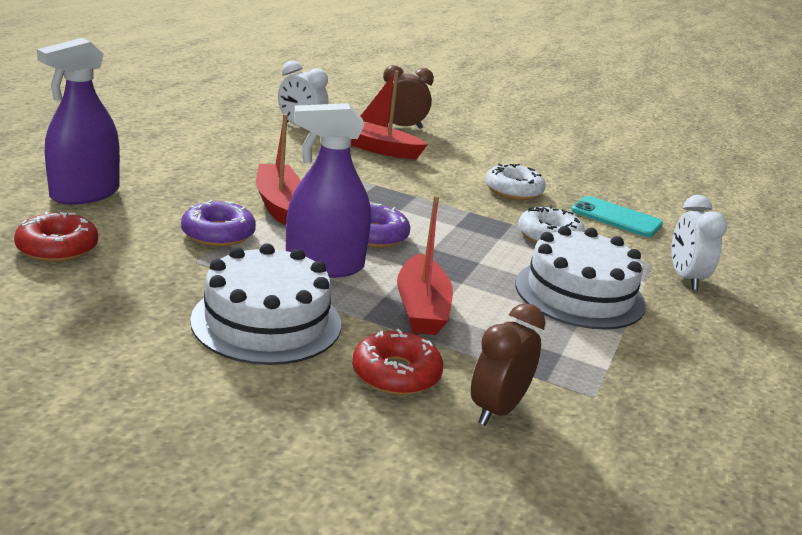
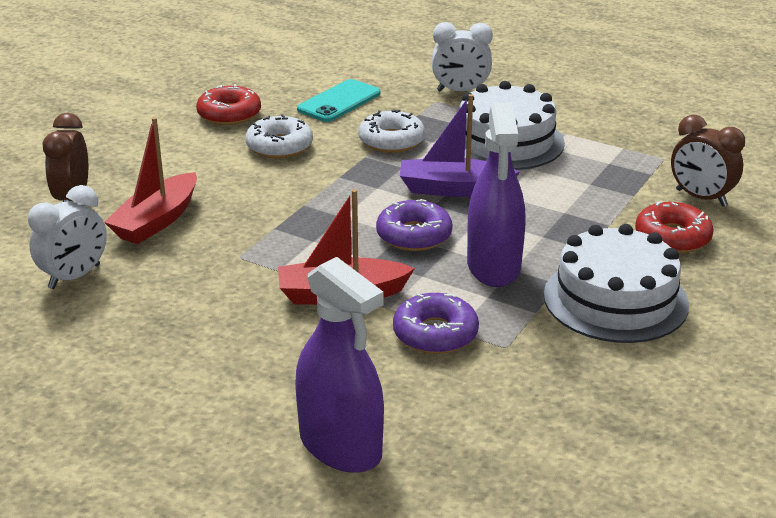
camera: 80 degrees left, 5 degrees up
(57, 248) = (503, 447): red donut -> red donut (229, 114)
(421, 308) = (559, 218): red boat -> none
(464, 259) = (454, 189): none -> purple boat

